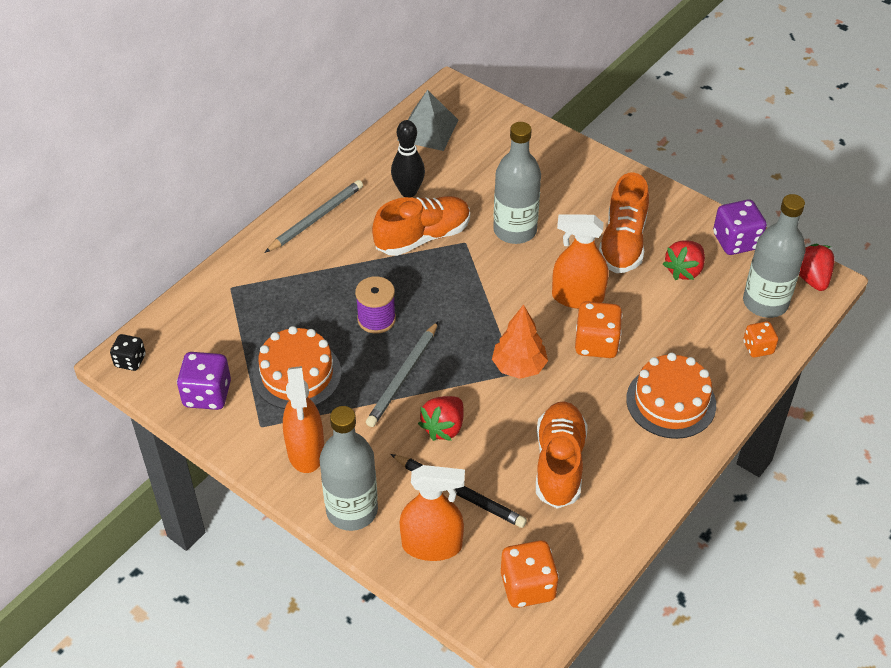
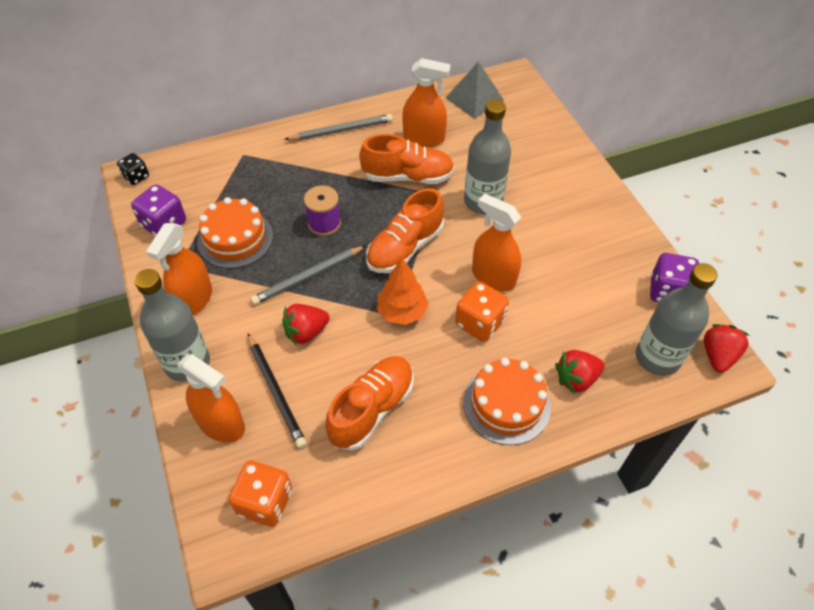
camera: 30 degrees right, 5 degrees up
(408, 192) = (424, 138): black bowling pin -> orange spray bottle
(623, 242) = (565, 249): orange shoe -> orange shoe (405, 248)
(684, 270) = (602, 296): red strawberry -> red strawberry (576, 379)
(758, 348) = (621, 395): orange dice -> none

